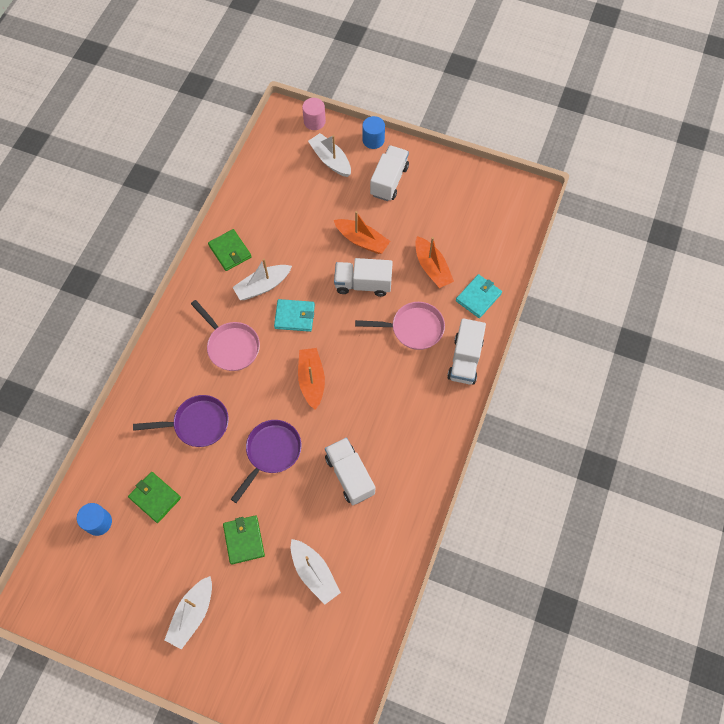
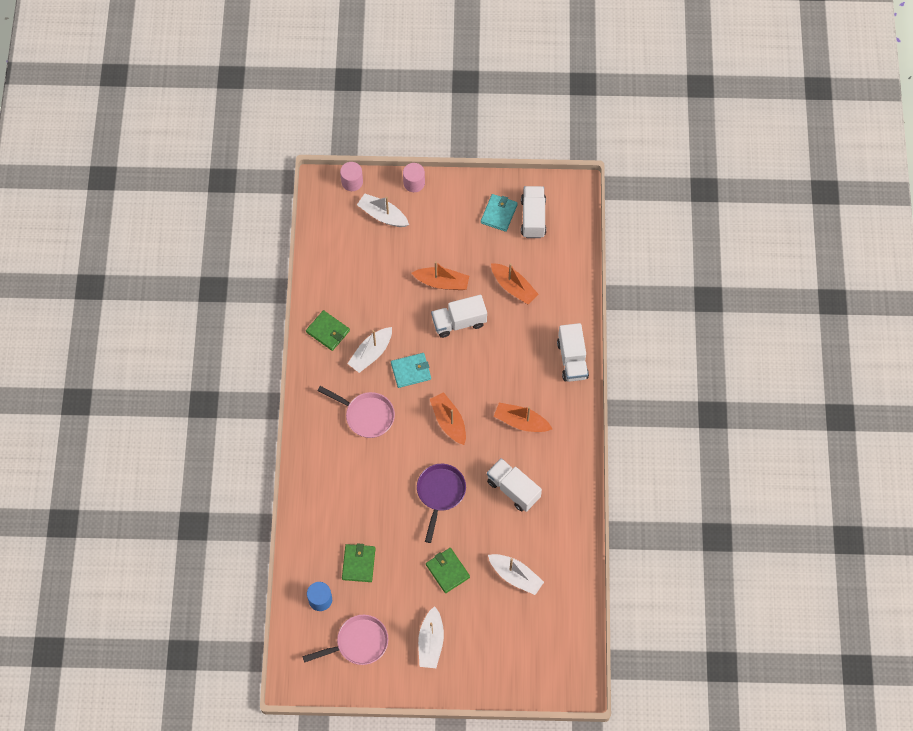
camera: 20 degrees left, 0 degrees up
(155, 498) = (358, 563): green wallet -> green wallet turned 75 degrees clockwise
(197, 424) = (367, 491): purple pan -> none
(373, 140) = (414, 183): blue cylinder -> pink cylinder
(386, 406) = (521, 422): none -> orange boat
(389, 181) = (444, 218): white truck -> white truck (533, 218)
(413, 328) = (518, 347): pink pan -> pink pan (358, 643)
(478, 297) = (563, 301): turquoise wallet -> turquoise wallet (499, 214)

